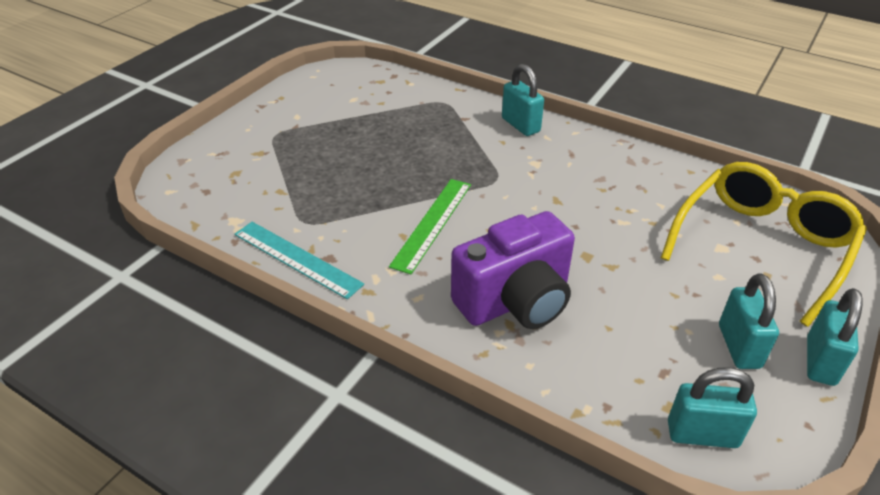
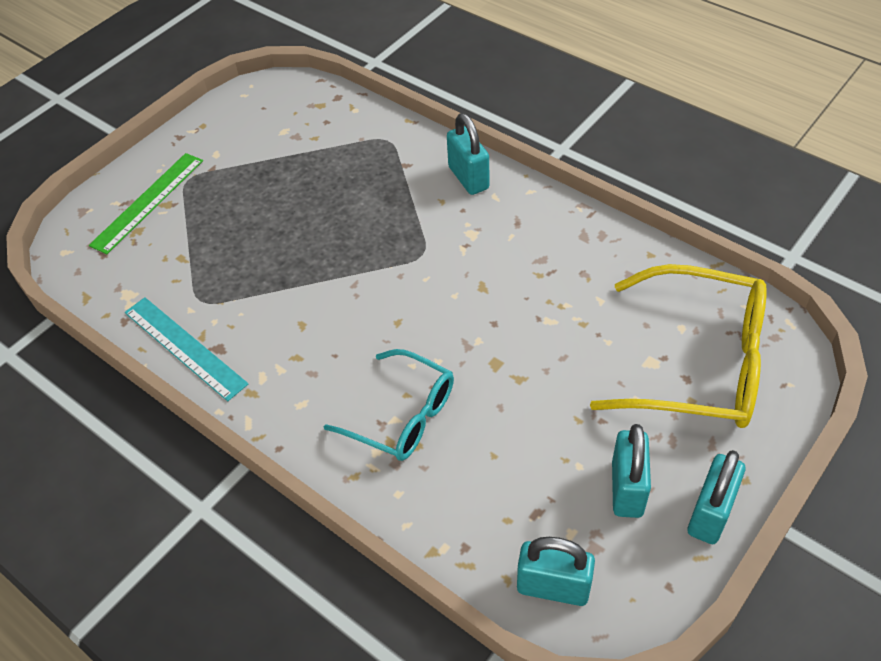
camera: 10 degrees right, 10 degrees up
(432, 223) = (336, 311): green ruler -> green ruler (148, 202)
(515, 301) = (402, 416): purple camera -> turquoise glasses
(762, 246) = (698, 363): yellow glasses -> yellow glasses turned 60 degrees clockwise

